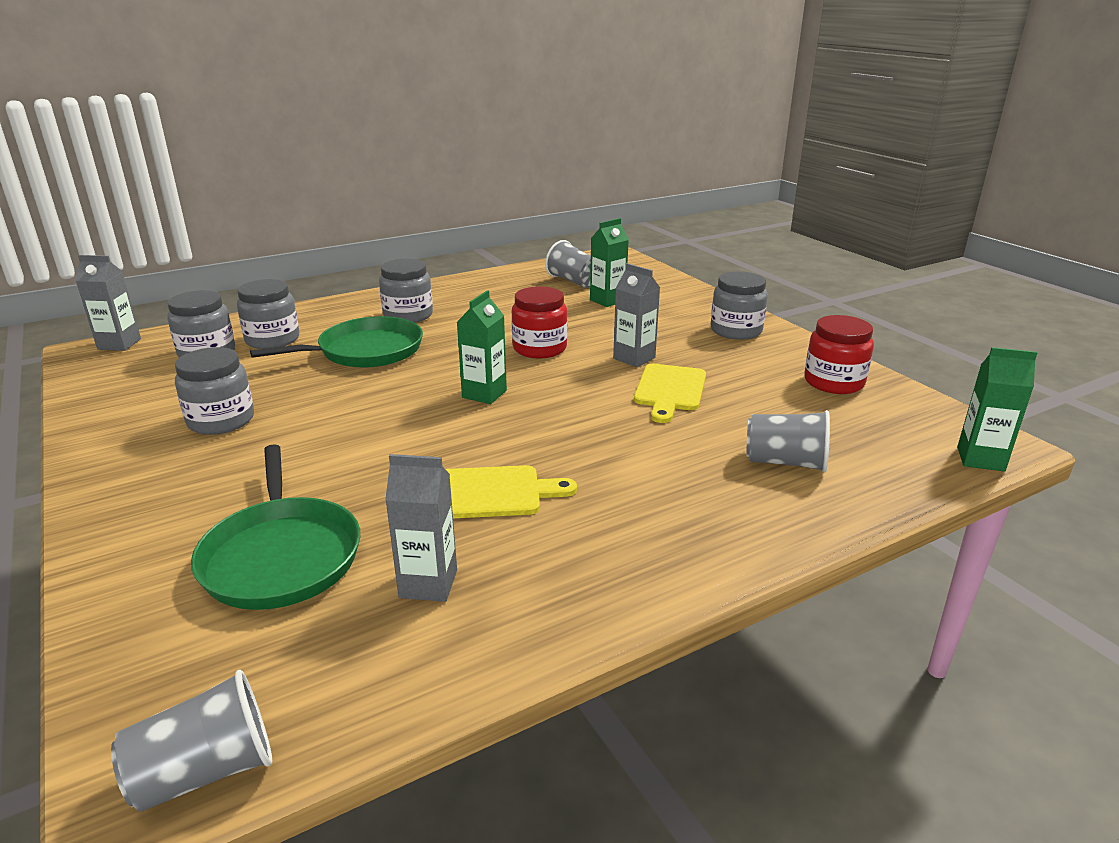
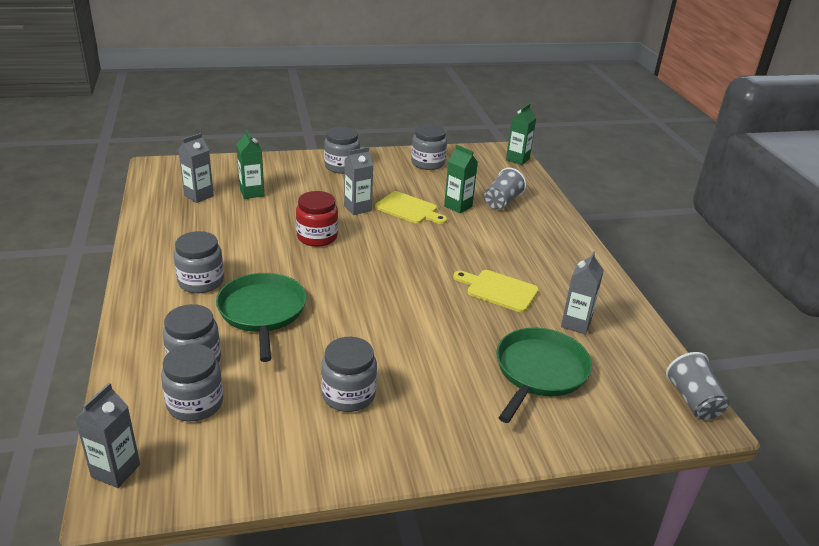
camera: 75 degrees left, 5 degrees up
(281, 555) = (539, 371): green pan -> green pan turned 60 degrees counterclockwise
(484, 394) = (375, 271): green carton -> green carton (458, 206)
(492, 493) = (499, 290): yellow cutting board -> yellow cutting board turned 75 degrees counterclockwise
(574, 281) = (199, 196): grey cup -> grey carton
(833, 382) = (428, 163): red jar -> grey jar

